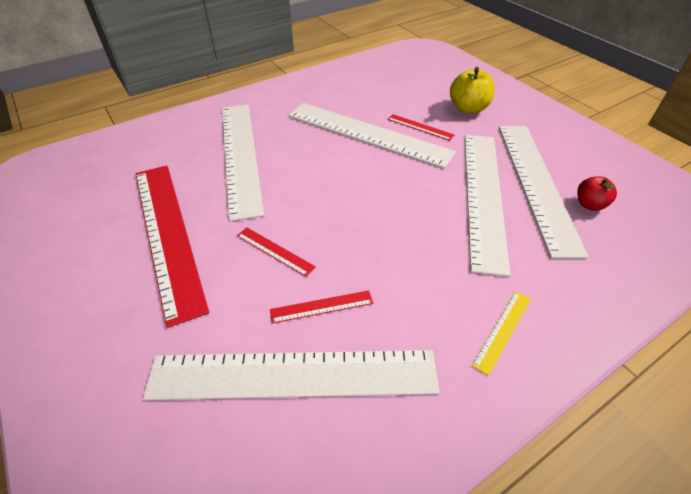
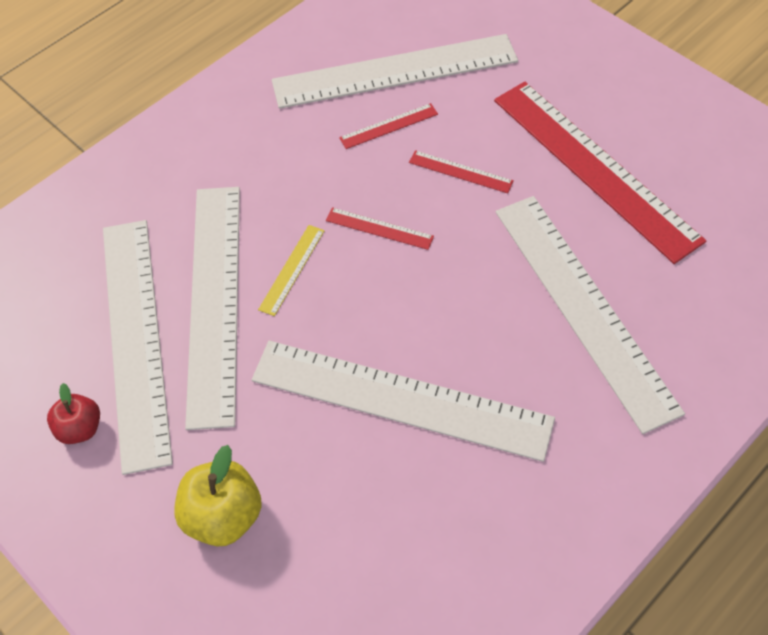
camera: 170 degrees right, 10 degrees up
(420, 127) = (313, 437): red ruler -> red ruler (379, 228)
(503, 331) = (212, 137): yellow ruler -> yellow ruler (291, 269)
(589, 204) = (71, 312): red apple -> red apple (80, 428)

